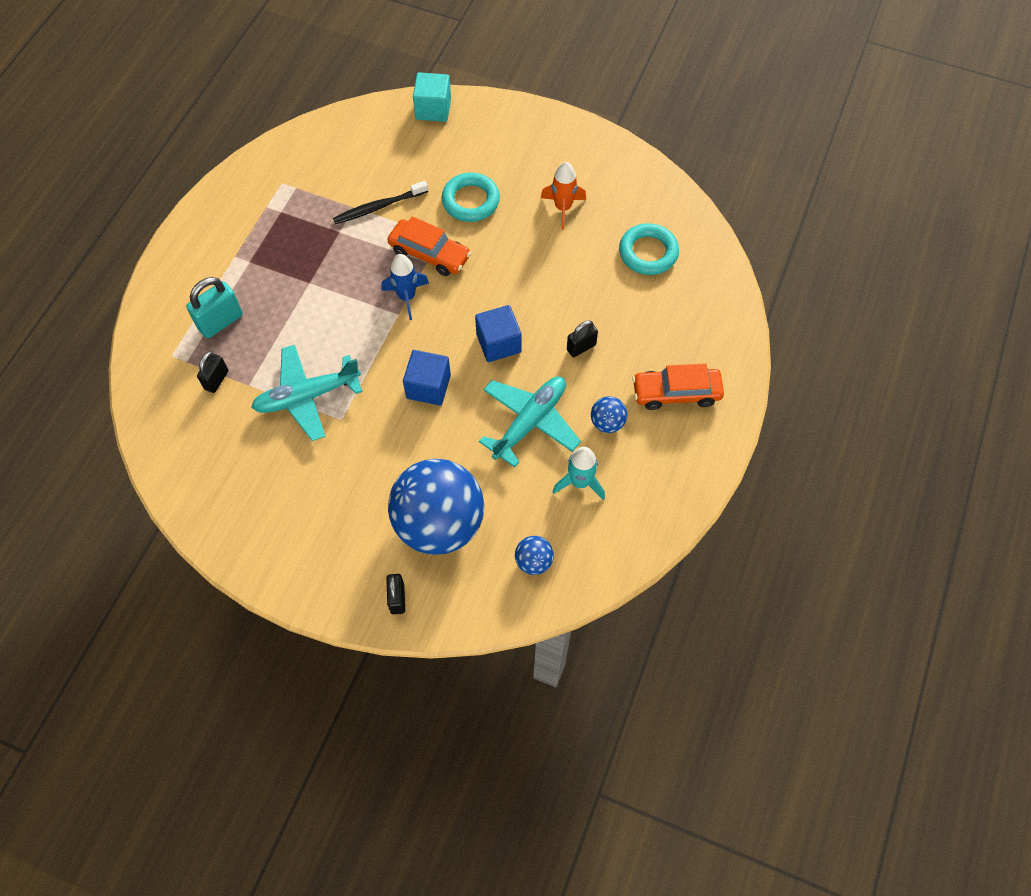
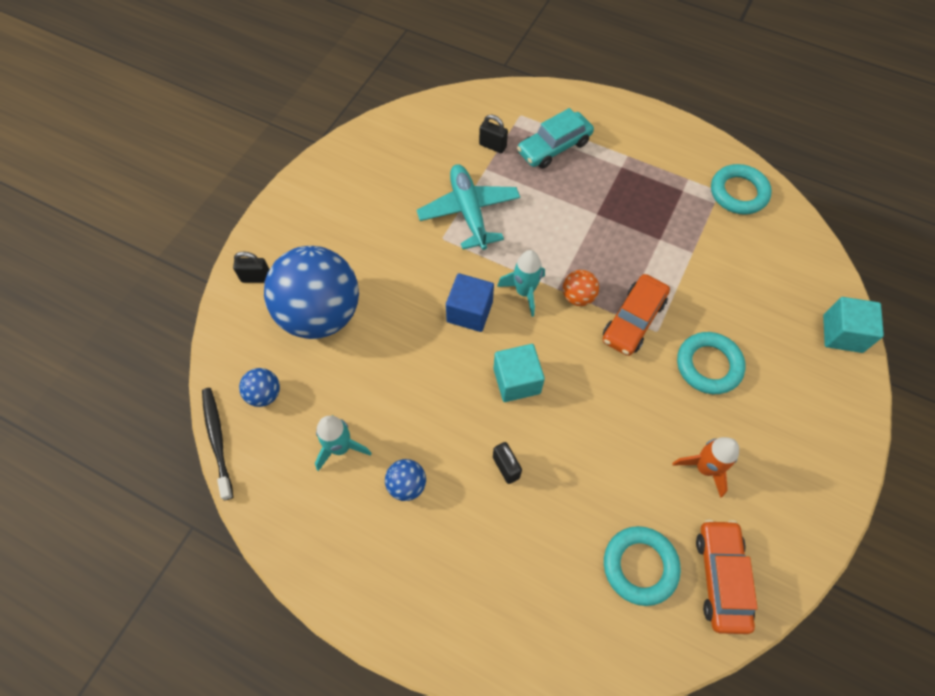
camera: 95 degrees right, 0 degrees up
(220, 322) = (554, 147): turquoise padlock -> turquoise car
(284, 168) = (738, 193): none -> turquoise ring
(378, 207) = (693, 274): black toothbrush -> black toothbrush (217, 440)
(403, 341) = (524, 292): none -> turquoise rocket
(407, 297) = (578, 297): blue rocket -> orange ball
(498, 343) = (516, 381): blue cube -> turquoise cube
(529, 422) = (418, 404): turquoise plane -> none
(676, 393) = (436, 570): orange car -> orange car (721, 577)

